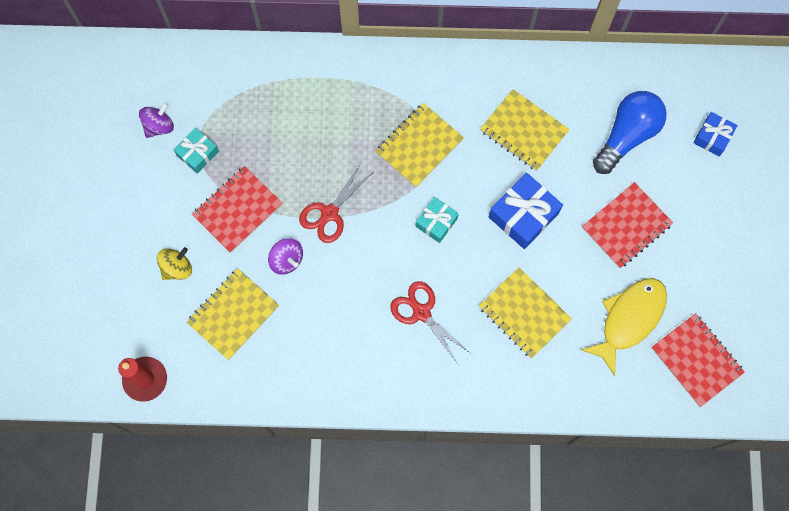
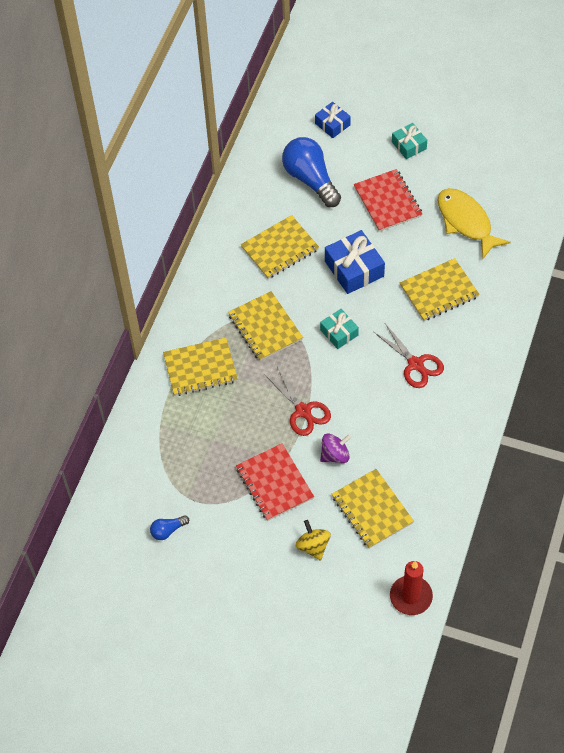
camera: 70 degrees left, 15 degrees down
(159, 126) = (168, 530): purple spinning top -> blue light bulb
(198, 153) = (207, 504): turquoise gift -> turquoise gift (409, 145)
(350, 98) = (200, 368): none -> yellow notebook
(421, 312) = (415, 364): red scissors -> red scissors turned 105 degrees counterclockwise
(696, 360) = (512, 188): red notebook -> none

